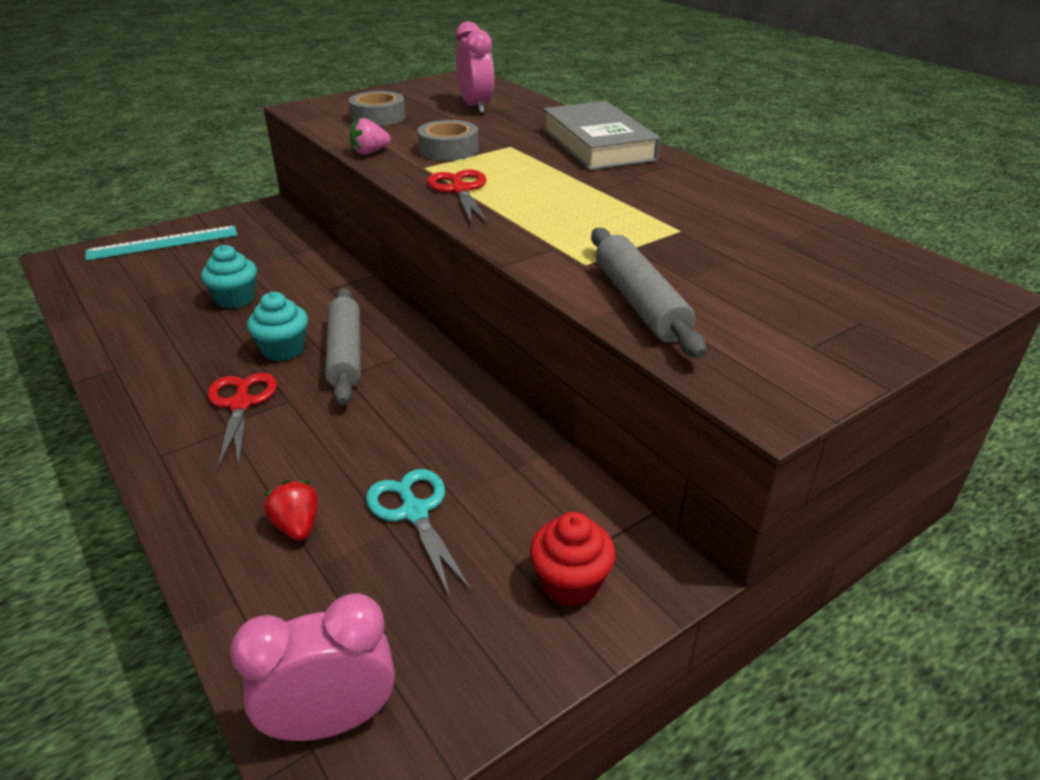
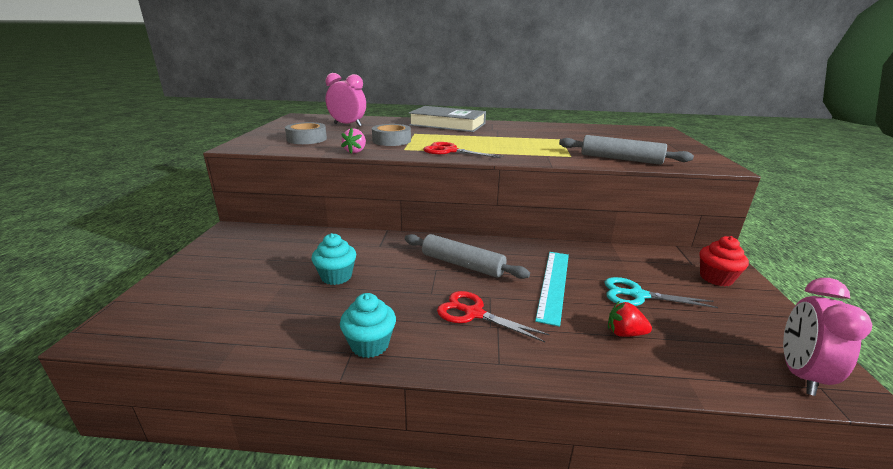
camera: 50 degrees left, 10 degrees down
(163, 243) = (192, 278): turquoise ruler -> turquoise ruler (553, 284)
(283, 350) = (429, 280): turquoise cupcake -> turquoise cupcake (370, 344)

